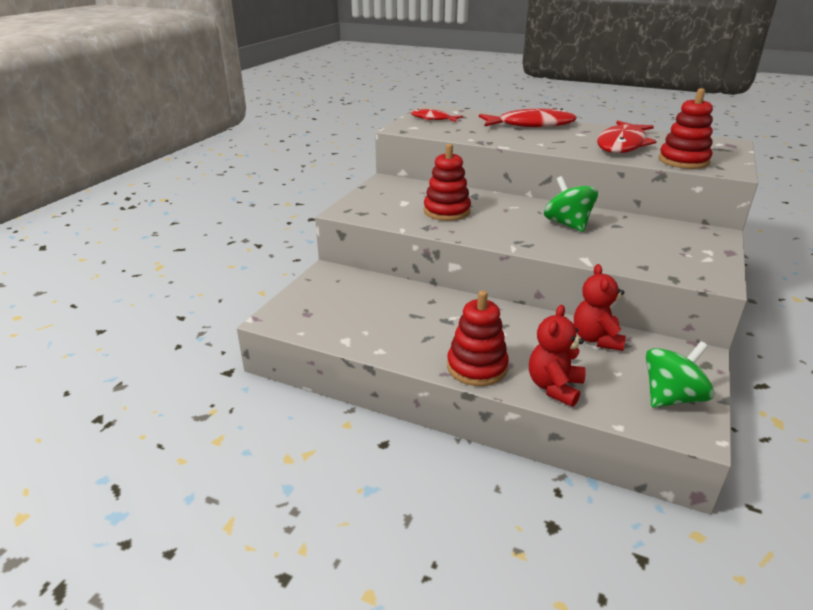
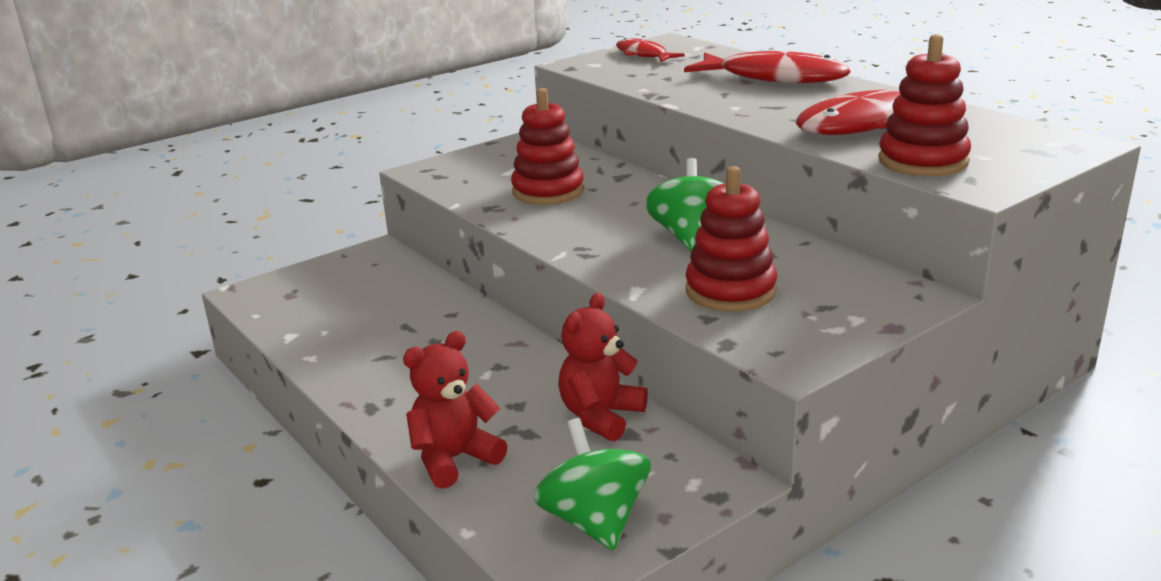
camera: 30 degrees right, 5 degrees down
(477, 367) = (393, 407): red stacking toy -> red stacking toy (730, 291)
(671, 397) = (594, 521): green spinning top -> green spinning top turned 105 degrees counterclockwise

